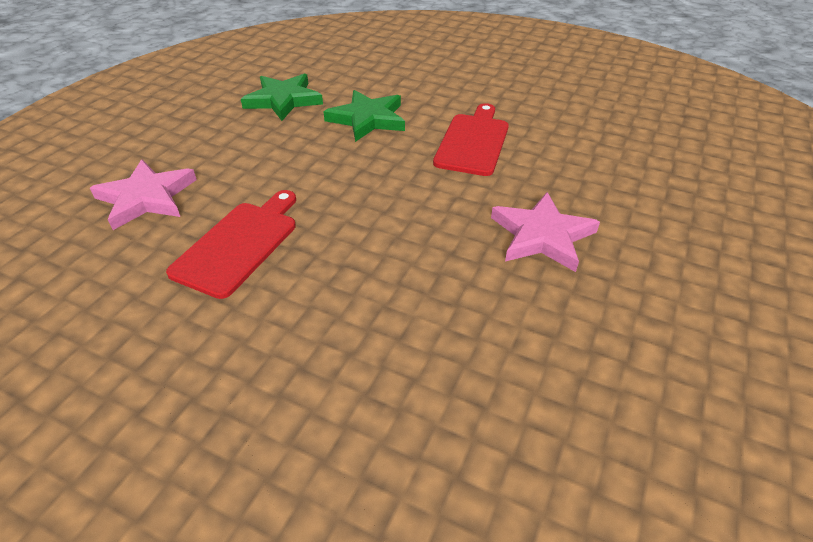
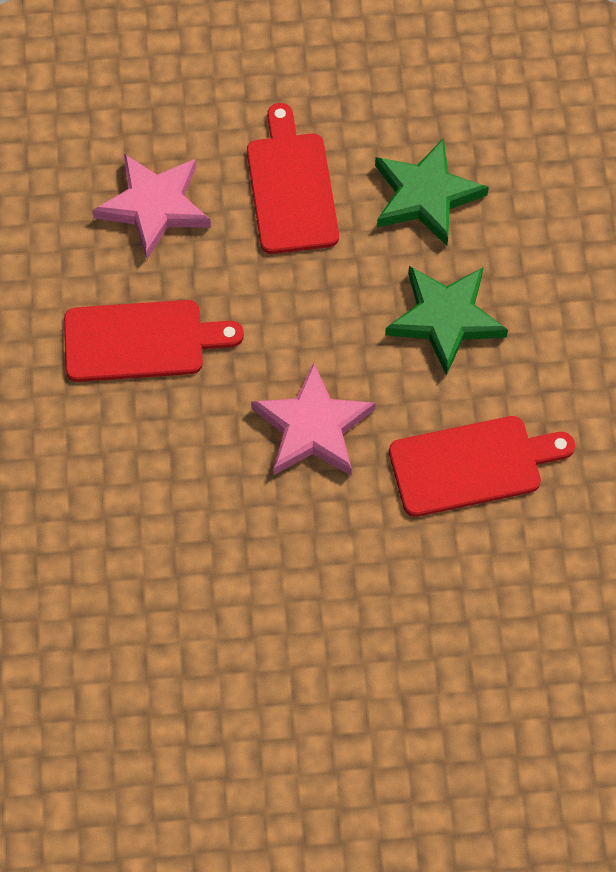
camera: 60 degrees right, 20 degrees up
(215, 140) = (291, 187): none -> red cutting board
(542, 235) = (326, 613): pink star -> pink star (313, 427)

